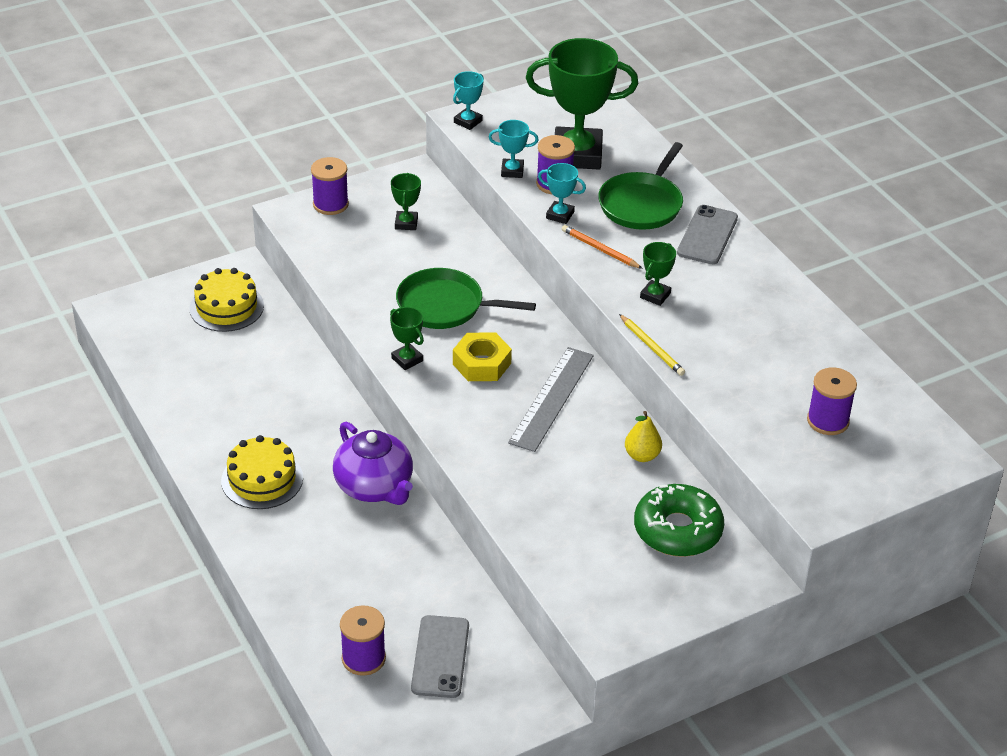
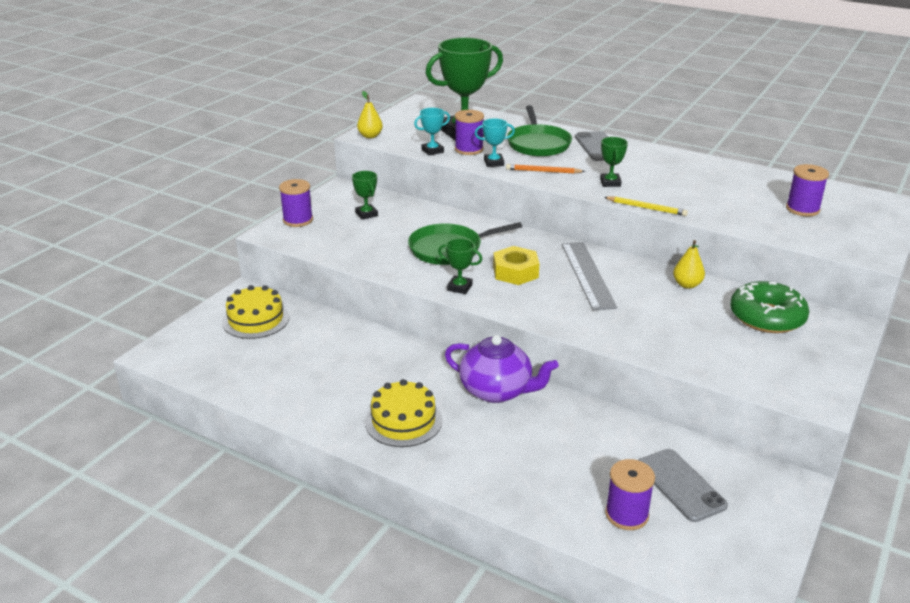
camera: 30 degrees left, 10 degrees down
(468, 121) = (370, 136): turquoise trophy -> yellow pear

